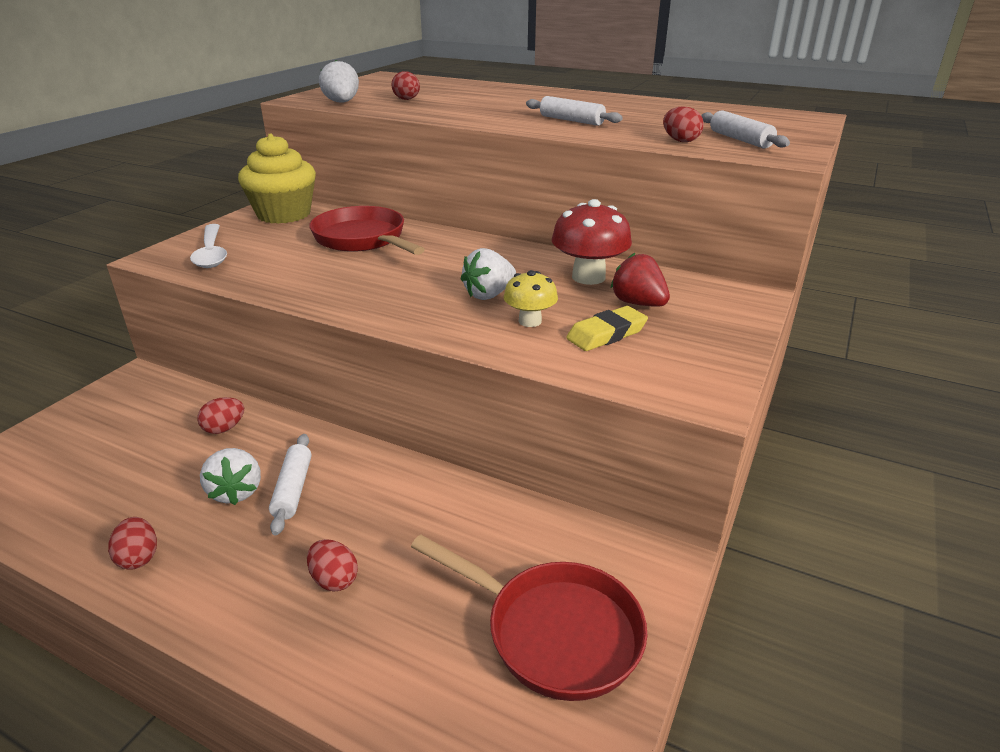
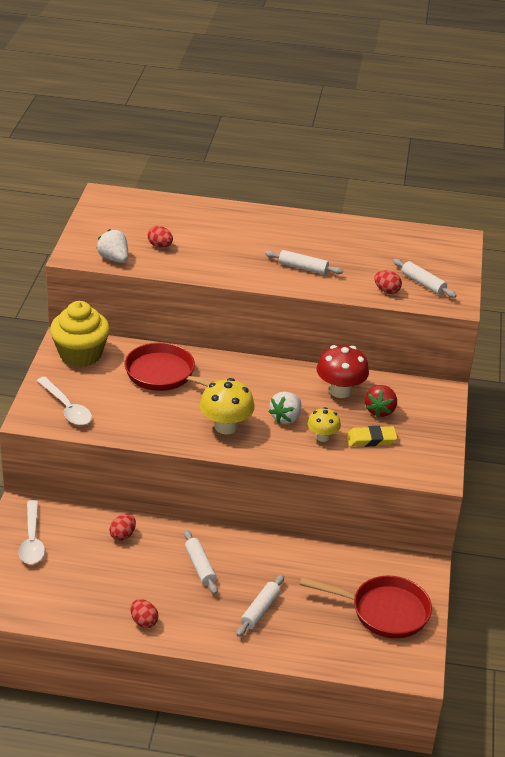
camera: 20 degrees left, 5 degrees up
(107, 415) = (32, 540): none -> white spoon
(236, 492) = (167, 574): white strawberry -> none
(334, 579) = (260, 610): red egg -> white rolling pin
(395, 293) = (226, 426): none -> yellow mushroom
(606, 334) = (371, 439): yellow eraser -> yellow eraser turned 45 degrees clockwise
(638, 303) = (380, 410): red strawberry -> red strawberry turned 105 degrees counterclockwise

